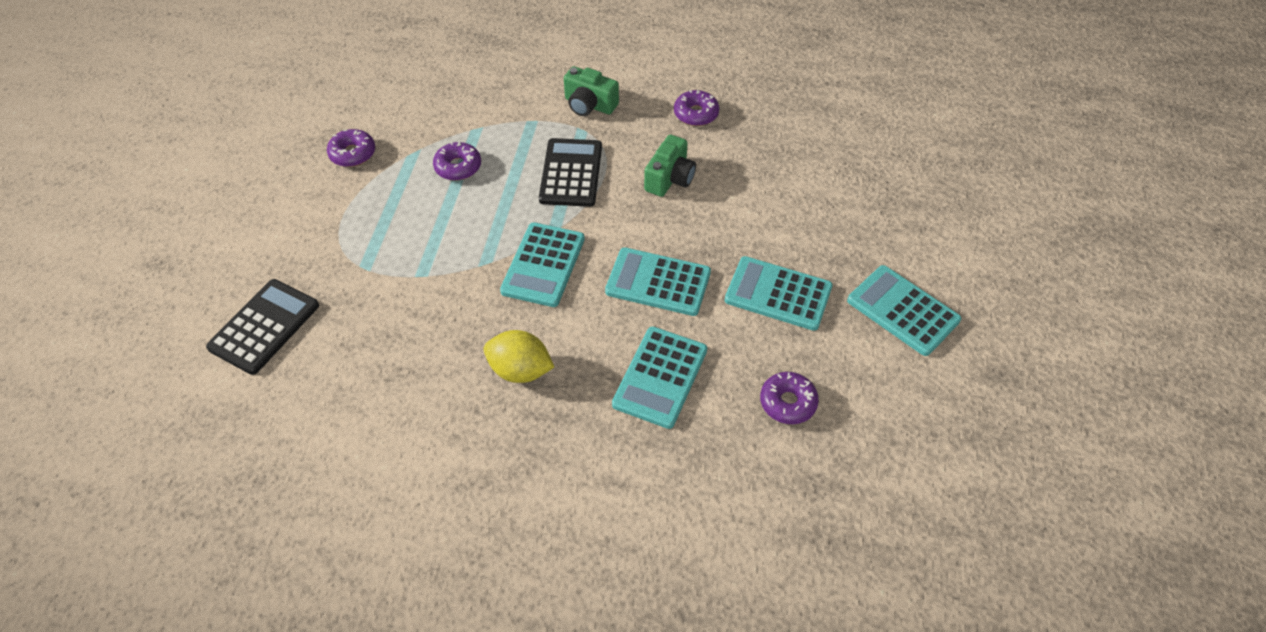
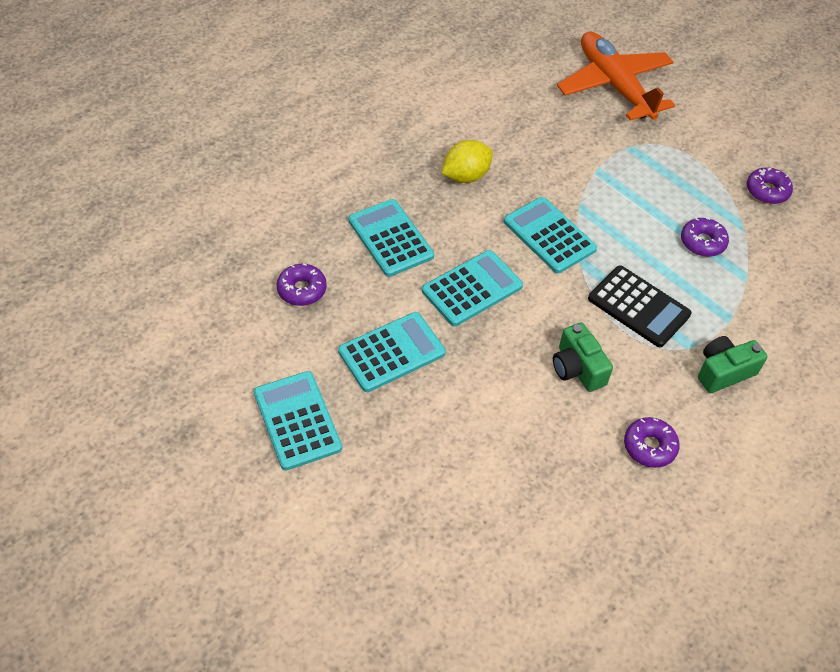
camera: 125 degrees right, 0 degrees up
(264, 326) = (614, 85): black calculator -> orange plane
(902, 310) = (297, 420): turquoise calculator -> turquoise calculator turned 105 degrees counterclockwise

